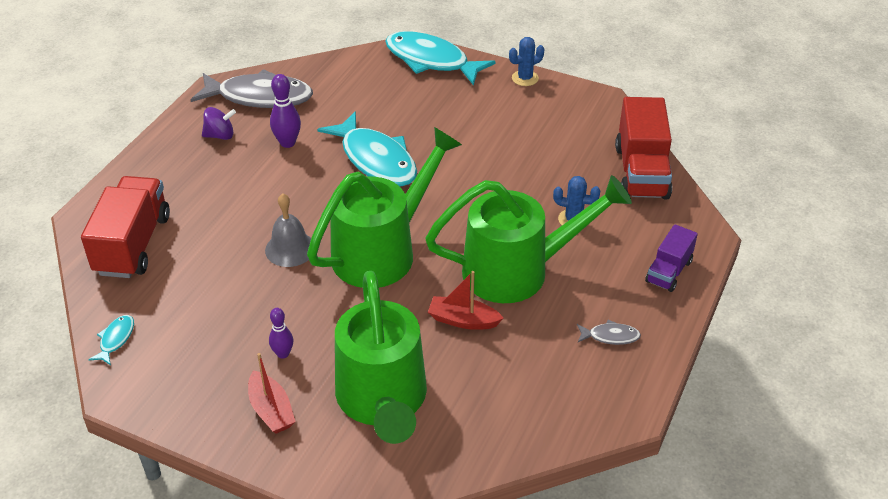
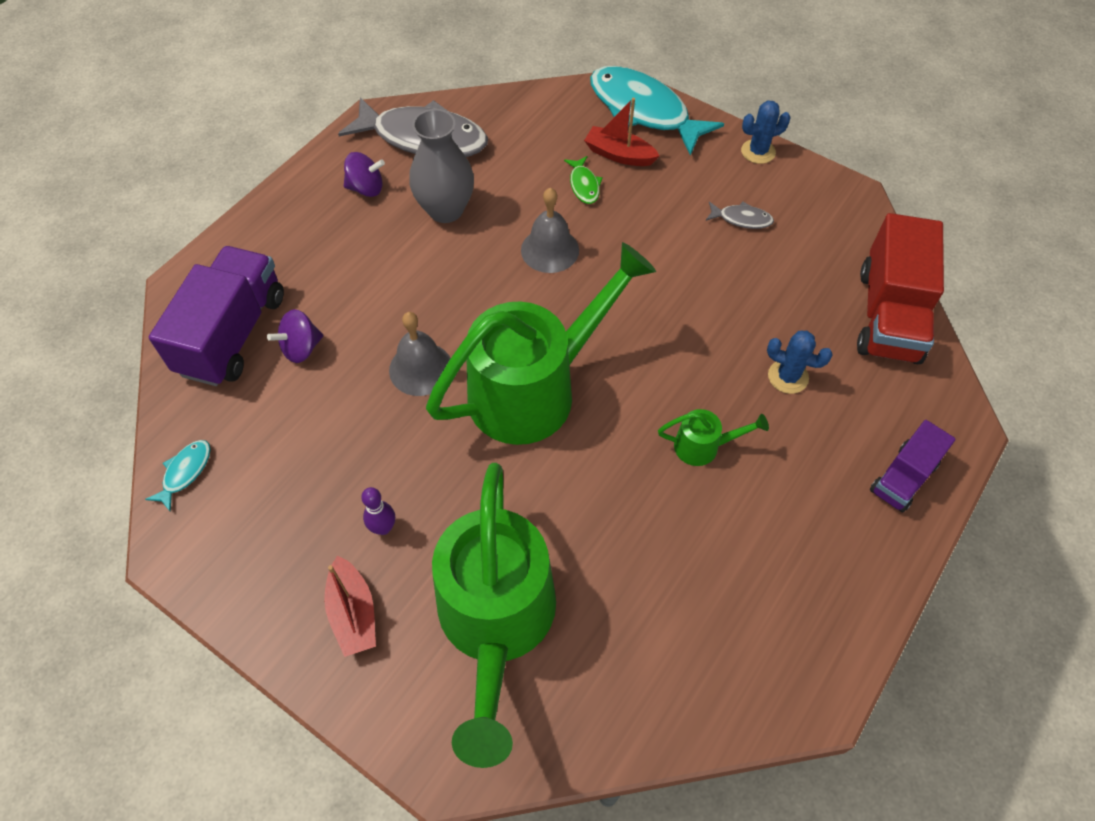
camera: 10 degrees right, 15 degrees up
(133, 244) = (233, 334): red truck -> purple truck
(191, 247) = (301, 348): none -> purple spinning top
(287, 143) = (445, 210): purple bowling pin -> grey vase
(376, 160) = (550, 250): turquoise fish -> grey bell
(394, 114) = (584, 185): none -> green fish
(463, 320) = (619, 513): red boat -> red boat (619, 155)
(518, 271) = (703, 446): green watering can -> green watering can, size x0.40
(610, 336) = (809, 570): grey fish -> grey fish (741, 219)

